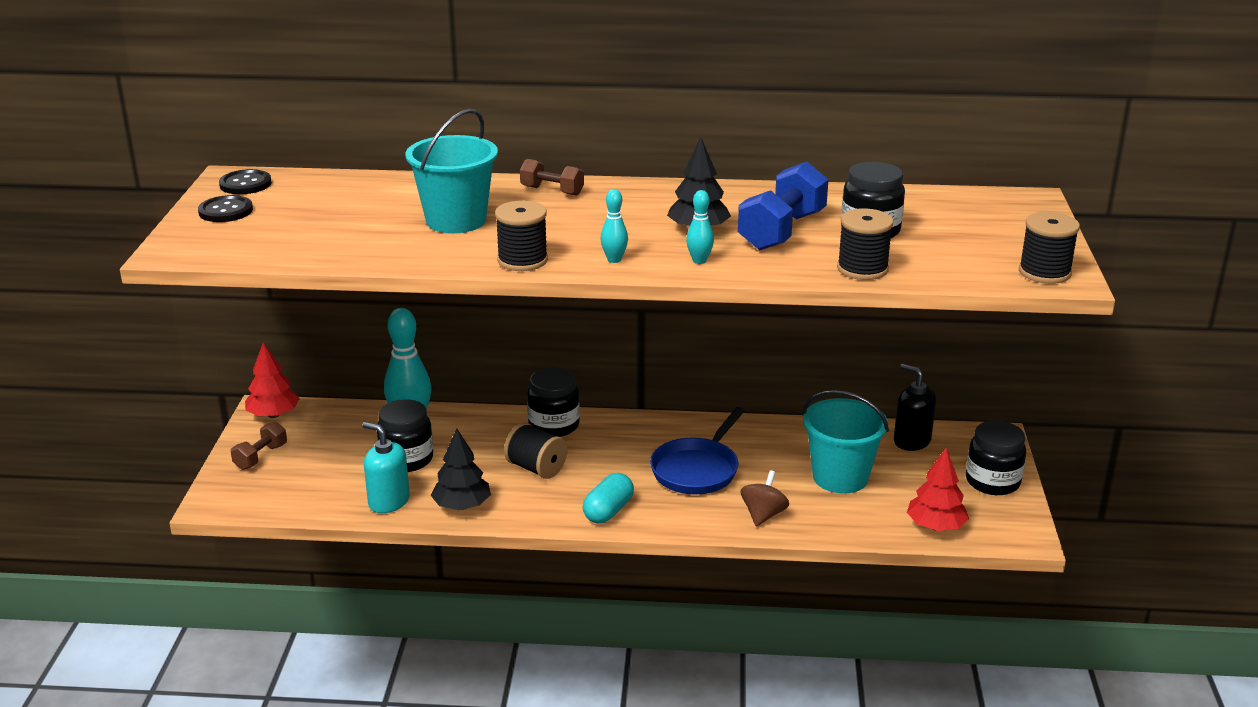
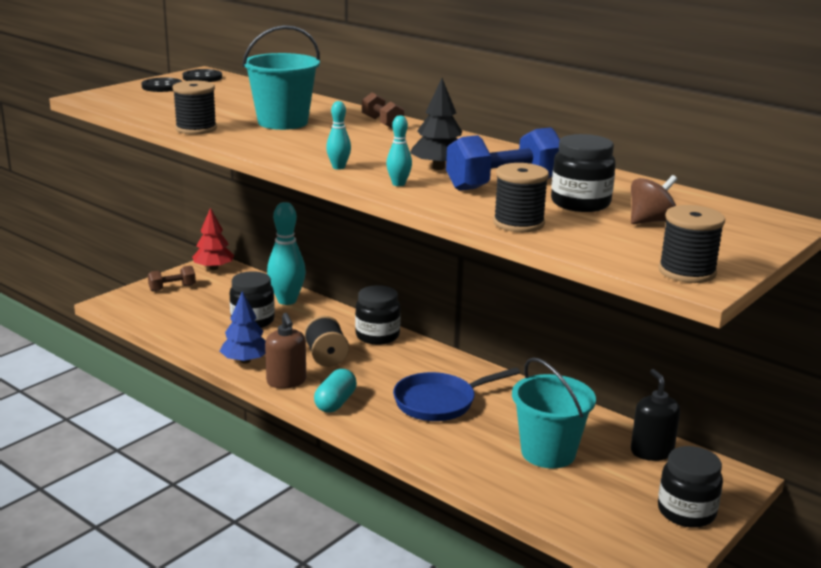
camera: 35 degrees right, 5 degrees down
(388, 501) = (205, 340): turquoise soap dispenser -> none
(462, 506) = (245, 360): black tree -> blue tree
(522, 260) = (276, 152): black spool -> black spool (196, 129)
(533, 510) = (286, 381): none -> brown soap dispenser
(608, 511) = (335, 403): turquoise capsule -> turquoise capsule turned 45 degrees counterclockwise
(763, 515) = (446, 452): brown spinning top -> brown spinning top (650, 221)
(935, 526) = (582, 522): red tree -> none

